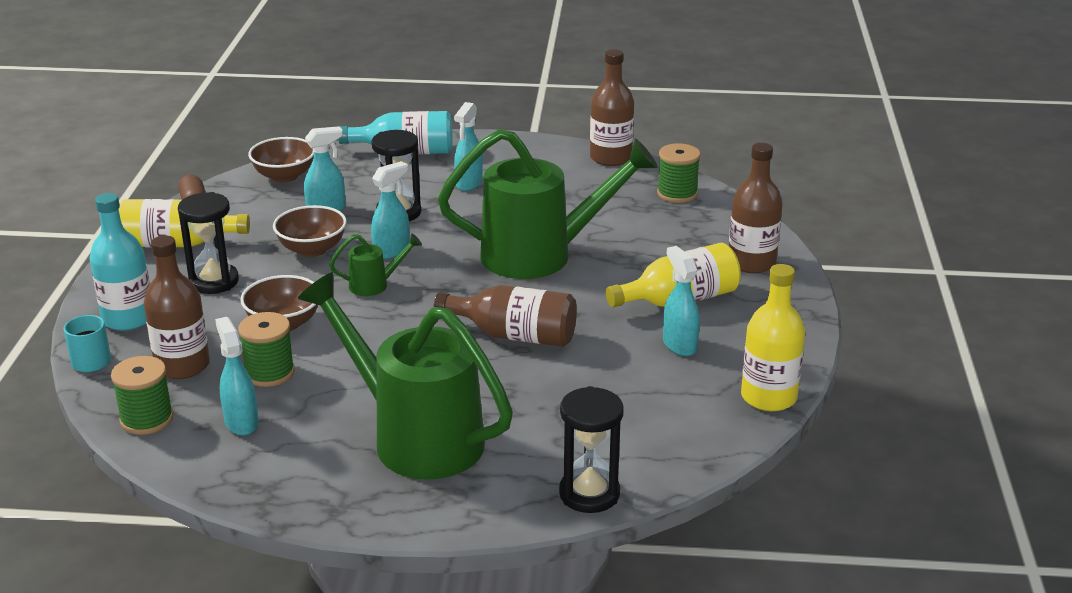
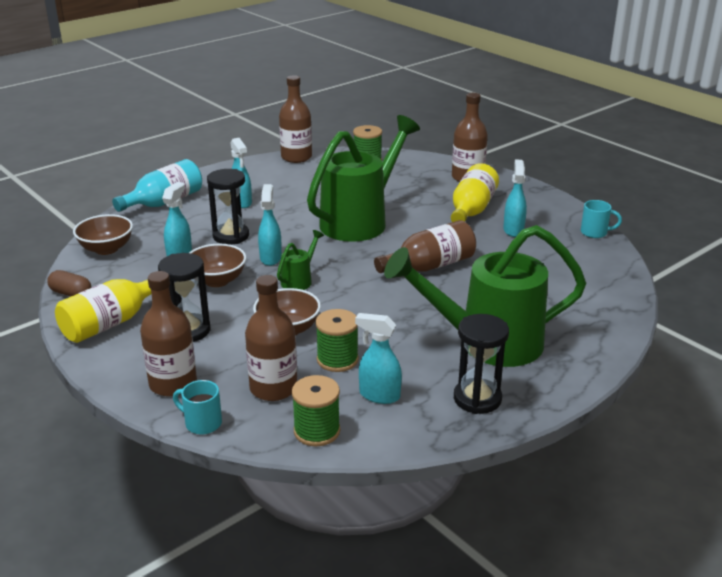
camera: 45 degrees left, 0 degrees up
(128, 318) = (173, 384): turquoise bottle -> brown bottle
(589, 494) = (616, 318): black hourglass -> black hourglass (477, 399)
(679, 345) = (513, 230): turquoise spray bottle -> turquoise spray bottle turned 75 degrees clockwise
(768, 397) = (595, 232): yellow bottle -> turquoise mug

